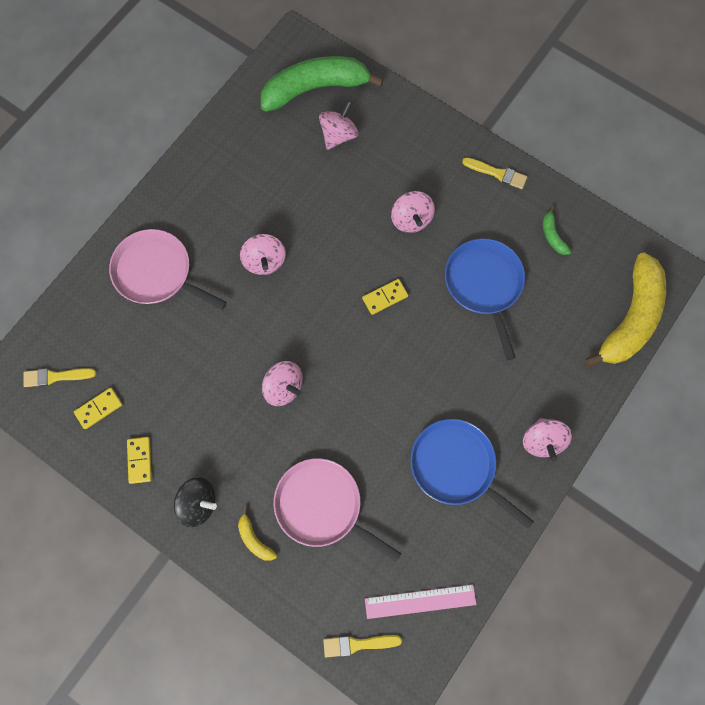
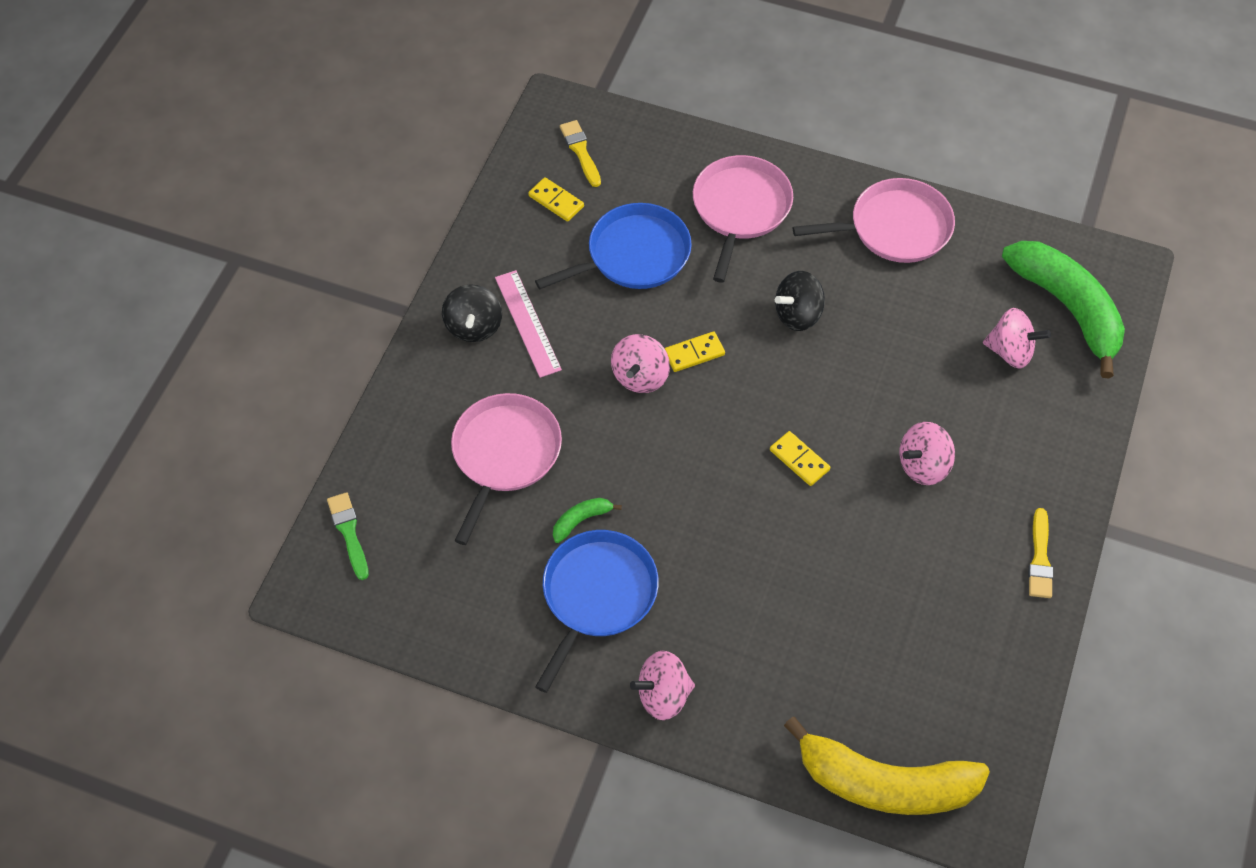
camera: 75 degrees right, 15 degrees down
(139, 460) = (508, 256): yellow domino -> yellow domino (694, 353)
(212, 172) = (894, 228): none -> pink pan
(254, 539) = (446, 393): yellow banana -> none
(264, 261) = (798, 314): pink spinning top -> black spinning top
(358, 644) = (349, 532): yellow brush -> green brush
(420, 601) = (415, 590): pink ruler -> pink ruler (527, 323)
(484, 284) = (863, 576): blue pan -> blue pan (633, 255)
(552, 235) = (973, 651): green banana -> green banana (581, 520)

